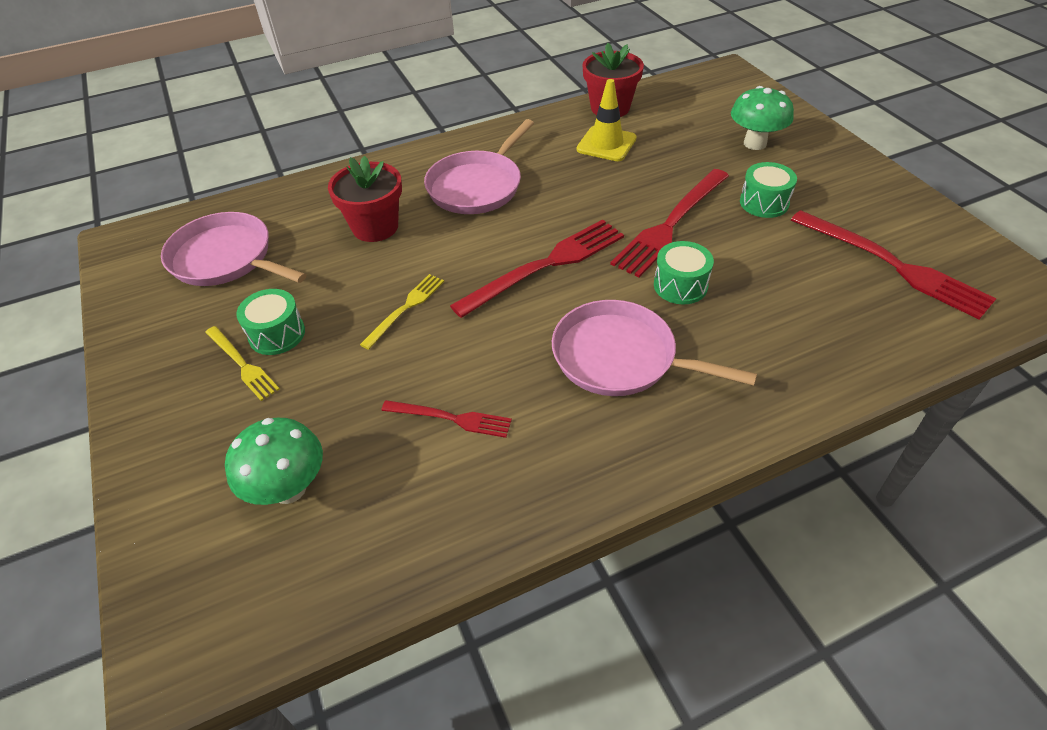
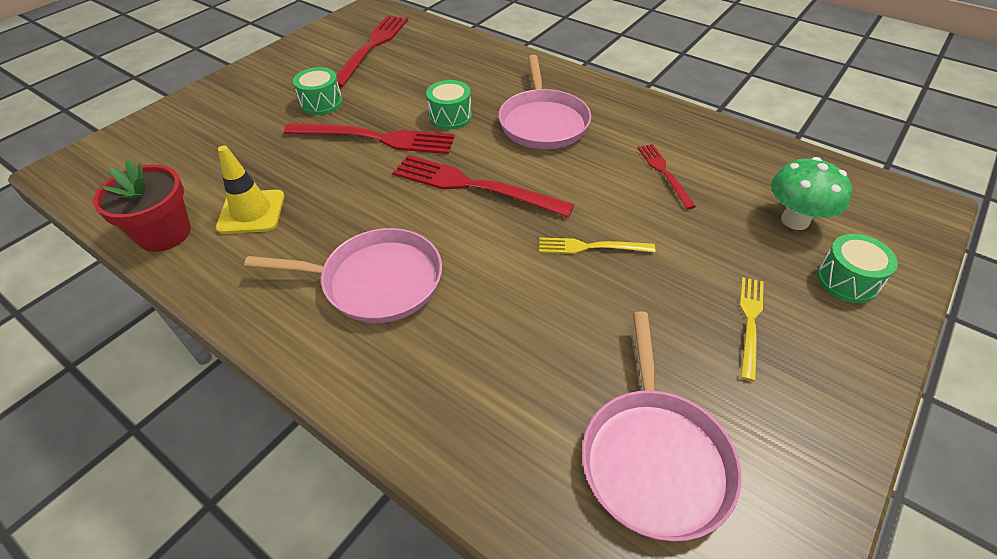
camera: 120 degrees left, 0 degrees up
(277, 334) = (698, 320): green drum -> green drum (847, 280)
(375, 227) = (499, 335): red flower pot -> none
(755, 143) = (225, 124): green mushroom -> none

